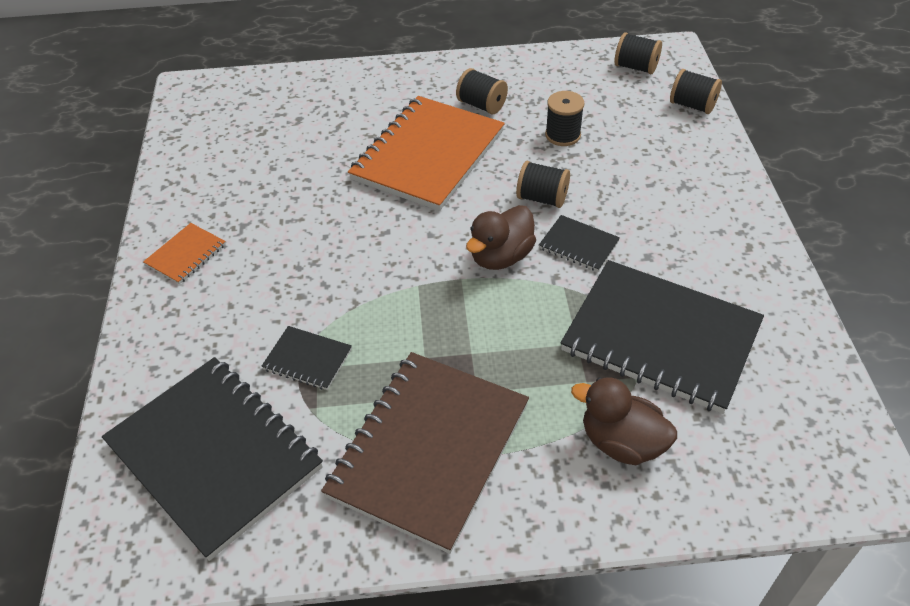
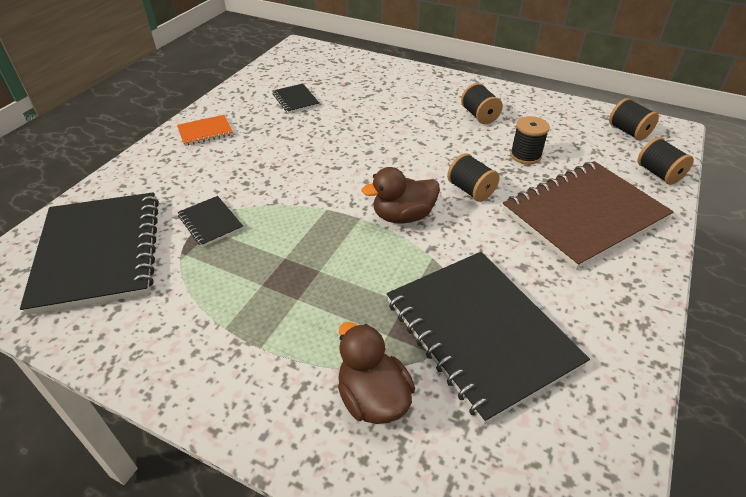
camera: 30 degrees right, 5 degrees down
(428, 155) = (411, 132): orange notebook -> none
(428, 450) = (226, 321): brown notebook -> brown notebook (583, 215)
(578, 245) = (471, 233): black notebook -> black notebook (295, 100)

